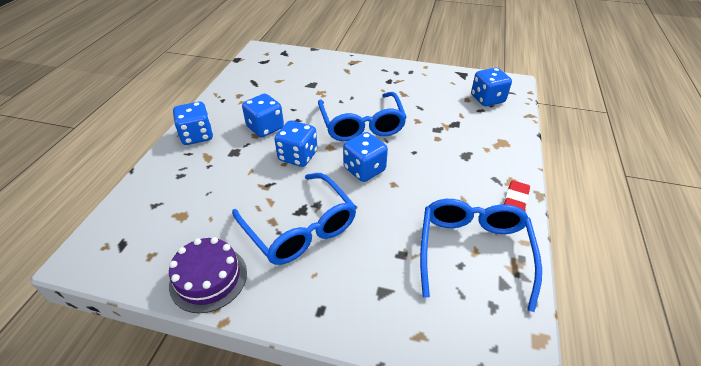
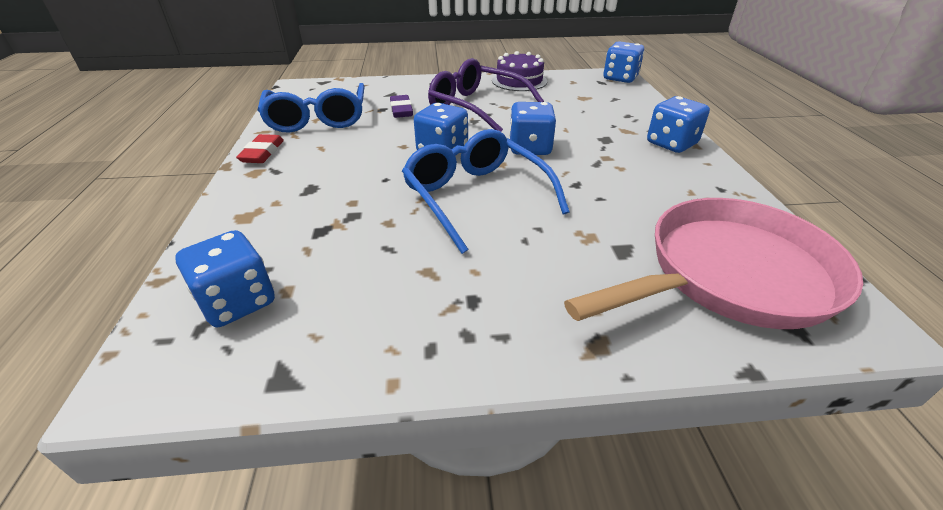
camera: 160 degrees right, 5 degrees down
(265, 128) = (605, 167): blue dice -> blue dice (620, 78)
(281, 68) = (730, 275): none -> pink pan
(300, 228) = (477, 107): blue glasses -> purple glasses
(380, 244) = (401, 110): none -> purple eraser

